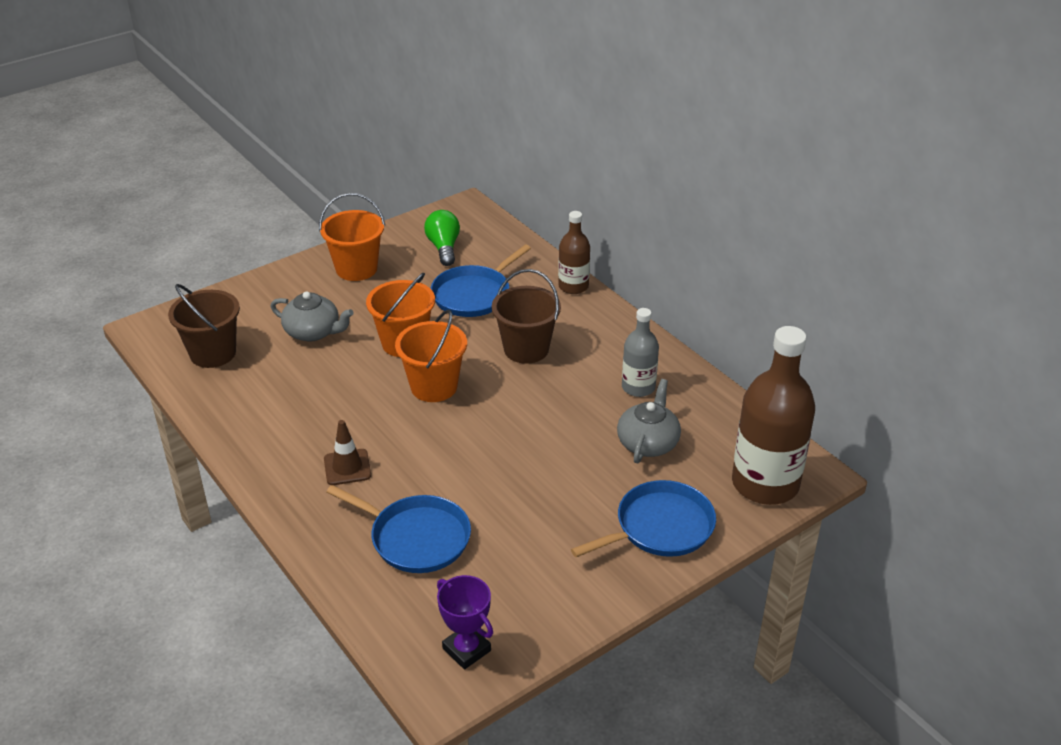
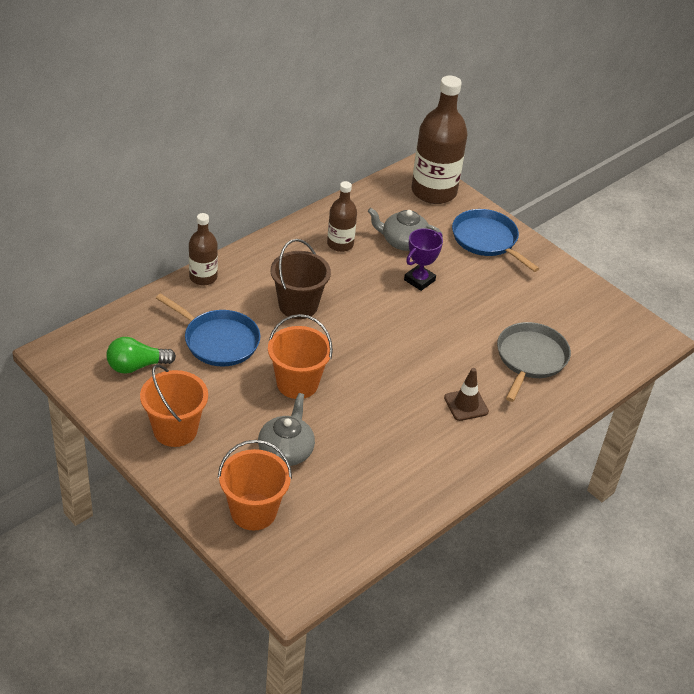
camera: 100 degrees left, 5 degrees up
(213, 353) = (328, 525): brown bucket -> none
(416, 538) = (530, 359): blue pan -> grey pan
(434, 387) = (356, 360): orange bucket -> orange bucket (253, 511)
(466, 649) = (619, 328): purple trophy -> purple trophy (419, 280)
(638, 387) = (340, 244): grey bottle -> brown bottle

